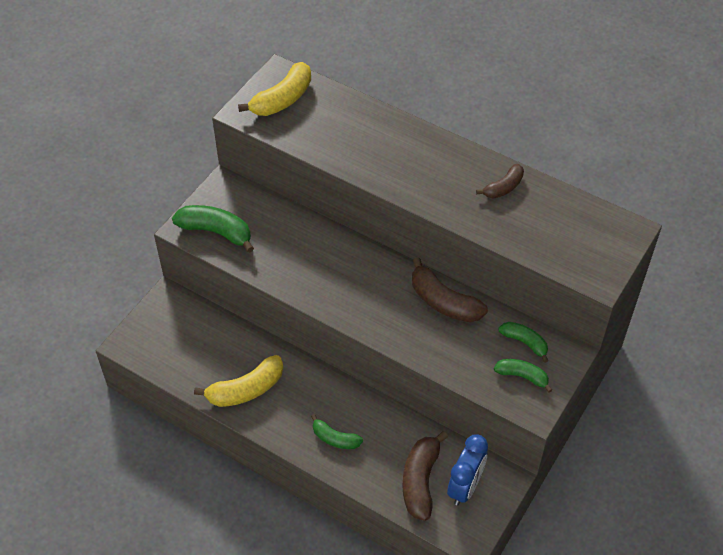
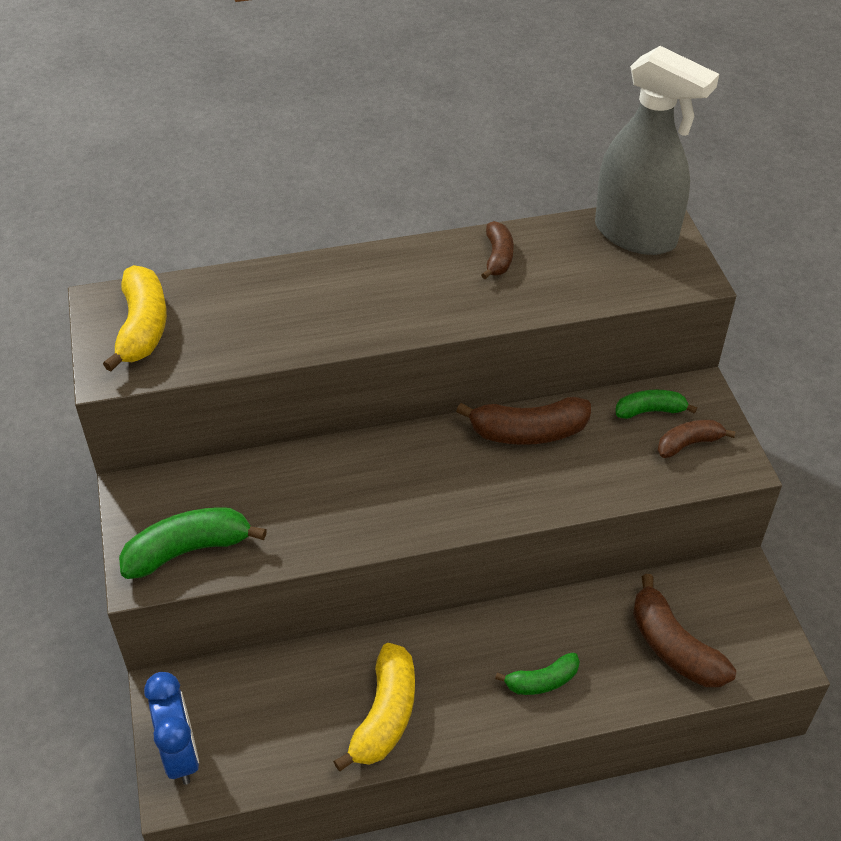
camera: 45 degrees left, 5 degrees down
(465, 487) = (718, 614): blue clock -> blue clock (181, 754)
(522, 376) = (688, 444): green banana -> brown banana
(600, 230) = (636, 235): none -> grey spray bottle

